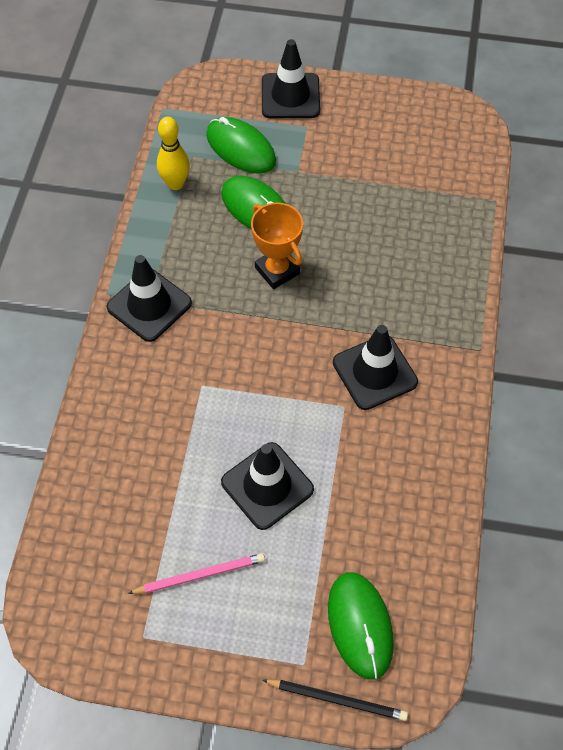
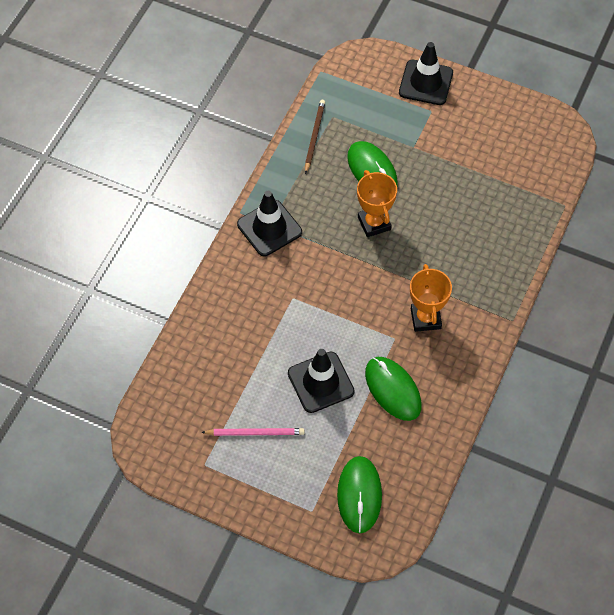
camera: 15 degrees right, 0 degrees up
(175, 184) = (314, 136): yellow bowling pin -> brown pencil
(241, 148) = (373, 118): green mouse -> green mouse (393, 389)
(337, 699) = (328, 540): black pencil -> none
(375, 372) = (425, 318): black traffic cone -> orange trophy

